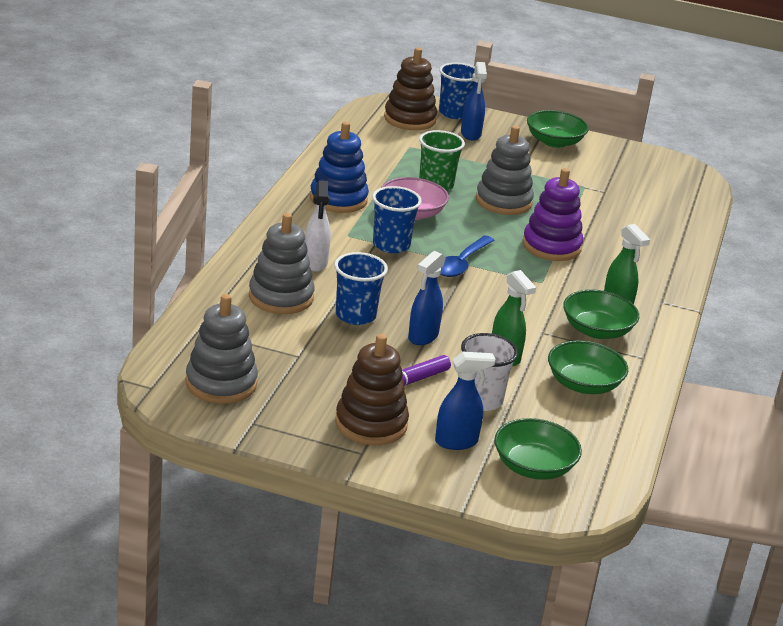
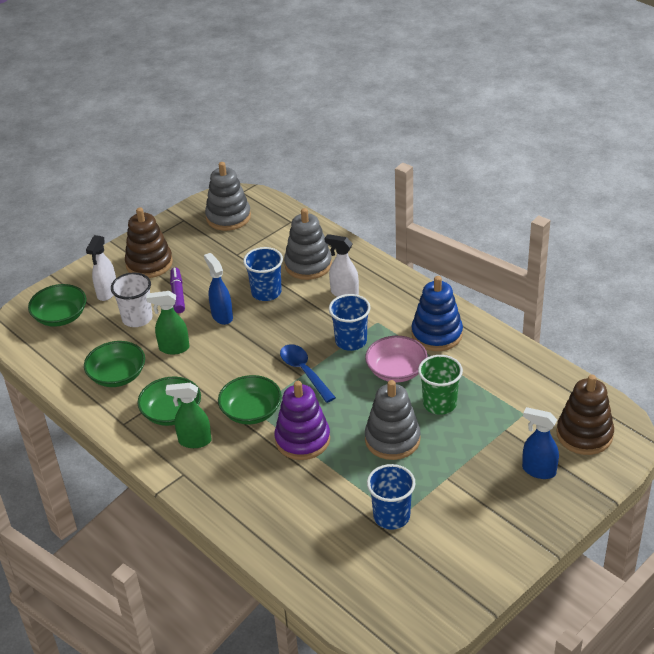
camera: 125 degrees right, 10 degrees up
(454, 113) = (592, 476): blue cup -> blue cup (391, 516)
(457, 442) = (107, 293): blue spray bottle -> white spray bottle
(554, 142) = (503, 536): green bowl -> green bowl (251, 411)

